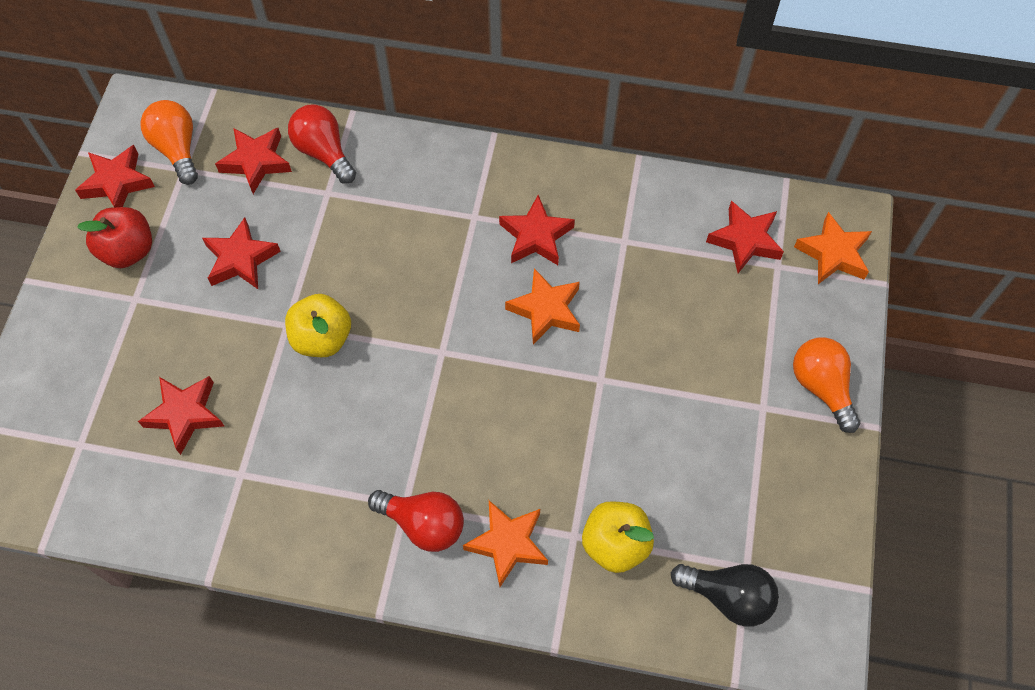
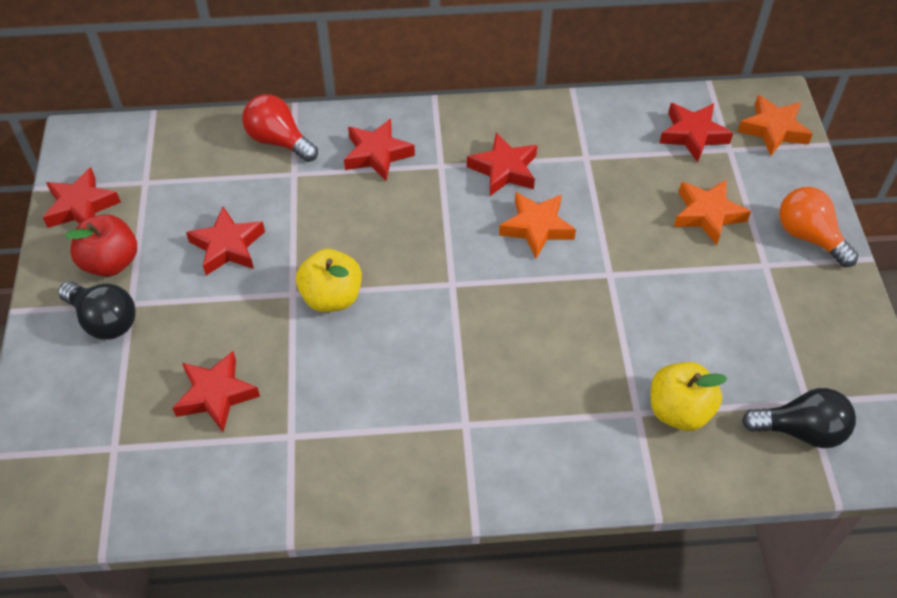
camera: 15 degrees left, 10 degrees down
(106, 311) = (104, 320): none -> black light bulb
(177, 149) = (133, 166): orange light bulb -> none
(256, 162) = (215, 162): red star -> red star (377, 154)
(423, 524) = (490, 437): red light bulb -> none
(508, 544) = (578, 435): orange star -> orange star (708, 214)

